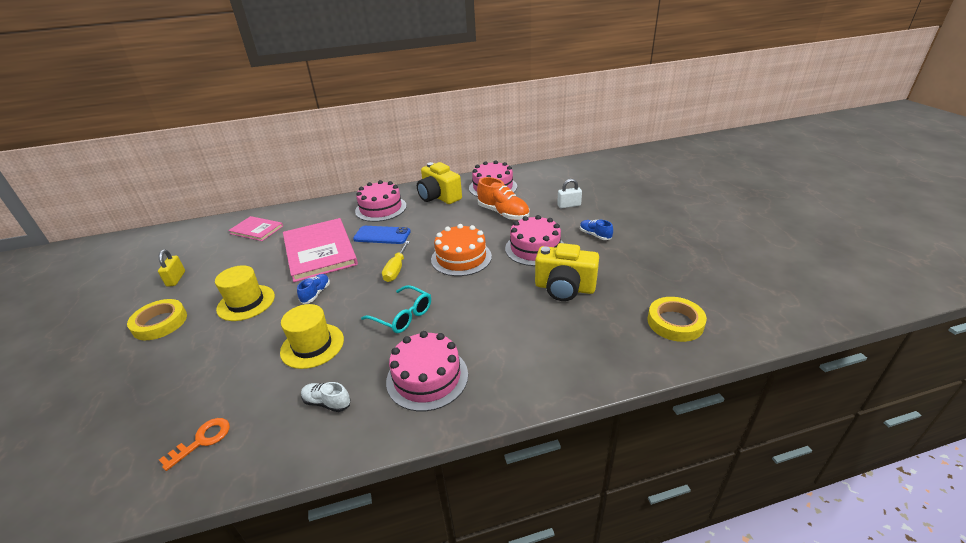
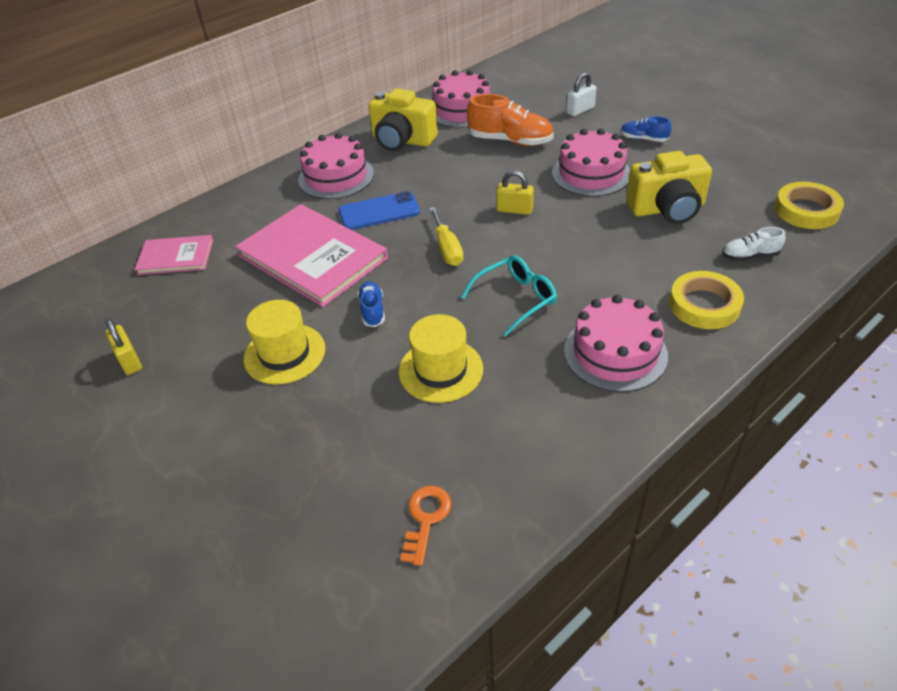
camera: 25 degrees left, 10 degrees up
(160, 323) = (183, 422): yellow tape -> yellow tape (704, 305)
(327, 403) = (531, 421): white shoe -> white shoe (749, 256)
(403, 316) = (516, 299): turquoise glasses -> turquoise glasses turned 45 degrees counterclockwise
(461, 258) = (514, 210): orange cake -> yellow padlock

